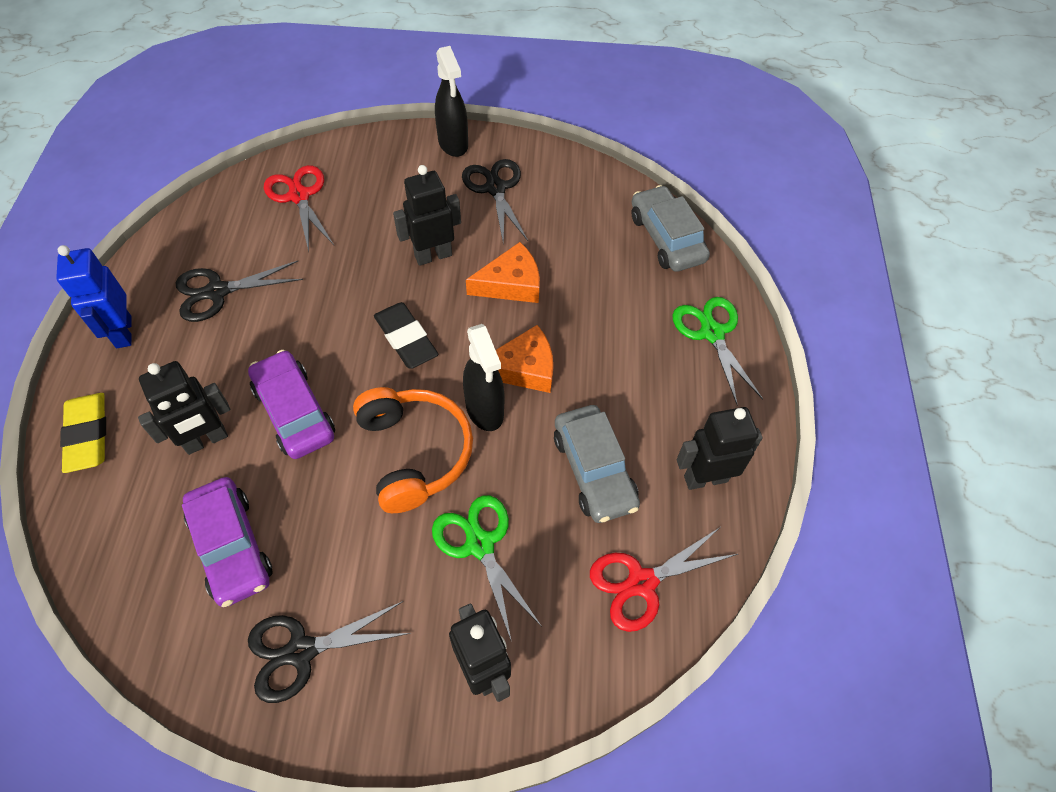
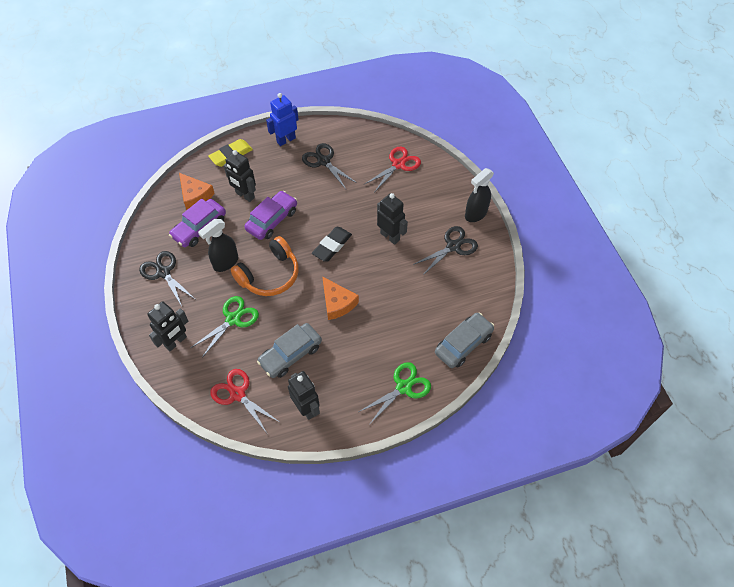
camera: 70 degrees right, 0 degrees up
(485, 410) = (305, 295): black spray bottle -> black spray bottle (225, 263)
(511, 284) = (389, 278): orange cheese -> orange cheese (195, 195)

